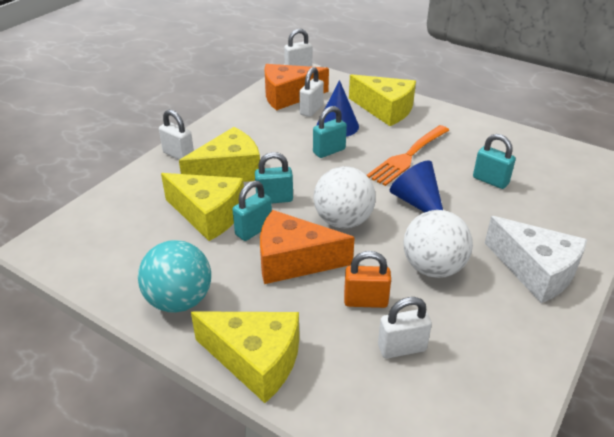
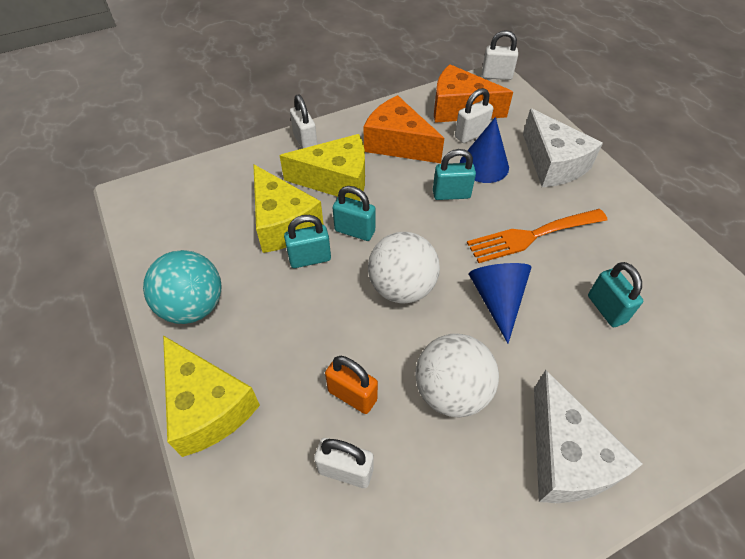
camera: 30 degrees right, 15 degrees up
(293, 260) = (320, 312): orange cheese -> orange cheese (398, 143)
(385, 110) = (553, 163): yellow cheese -> white cheese

